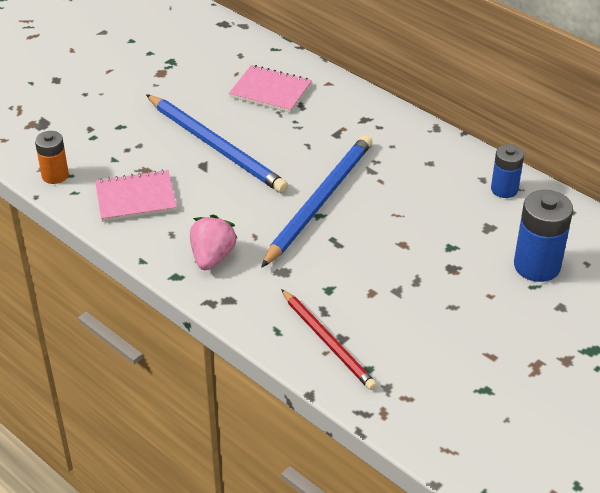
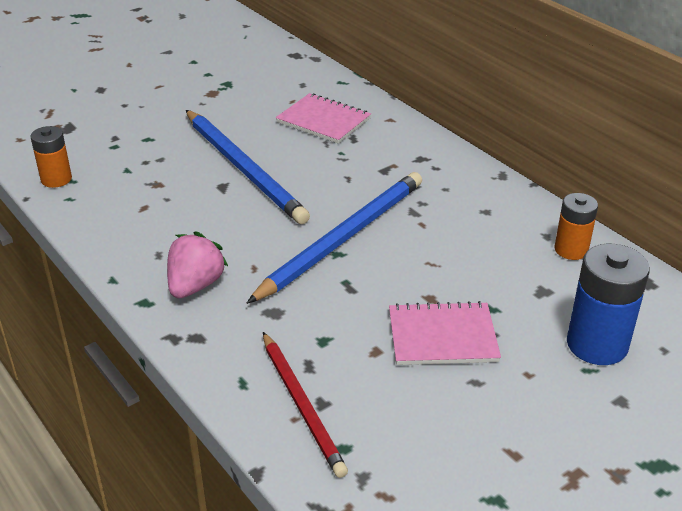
camera: 10 degrees right, 5 degrees down
(135, 198) = (134, 211): pink notebook -> pink notebook (442, 336)
(504, 189) = (571, 250): blue battery -> orange battery

